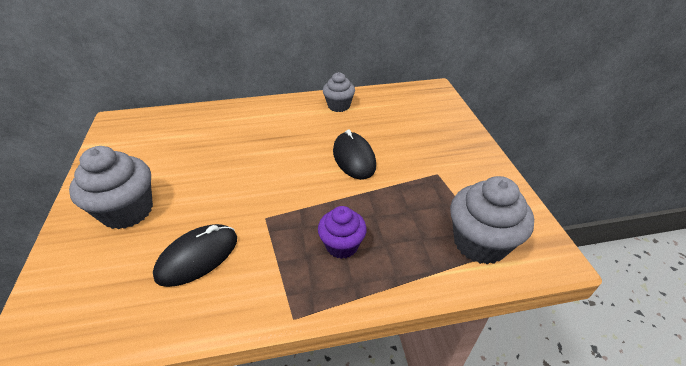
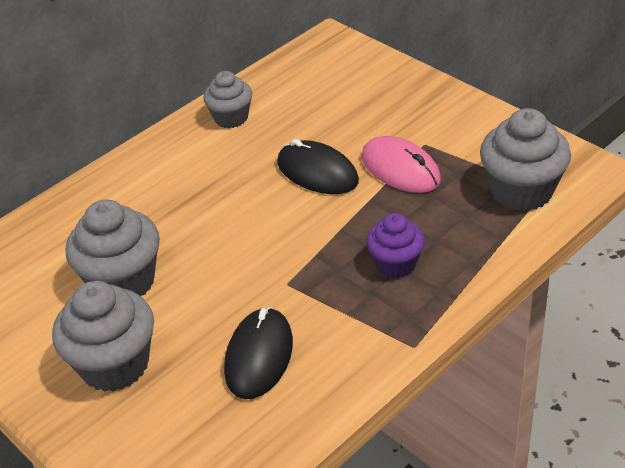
camera: 30 degrees left, 0 degrees up
(189, 165) = (123, 281): none -> grey cupcake
(406, 182) = (400, 169): none -> pink mouse

